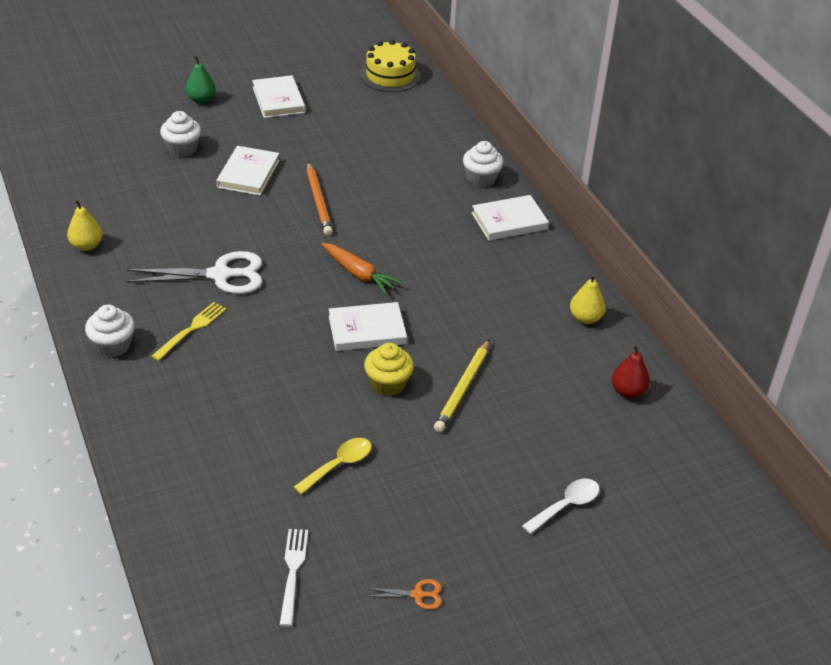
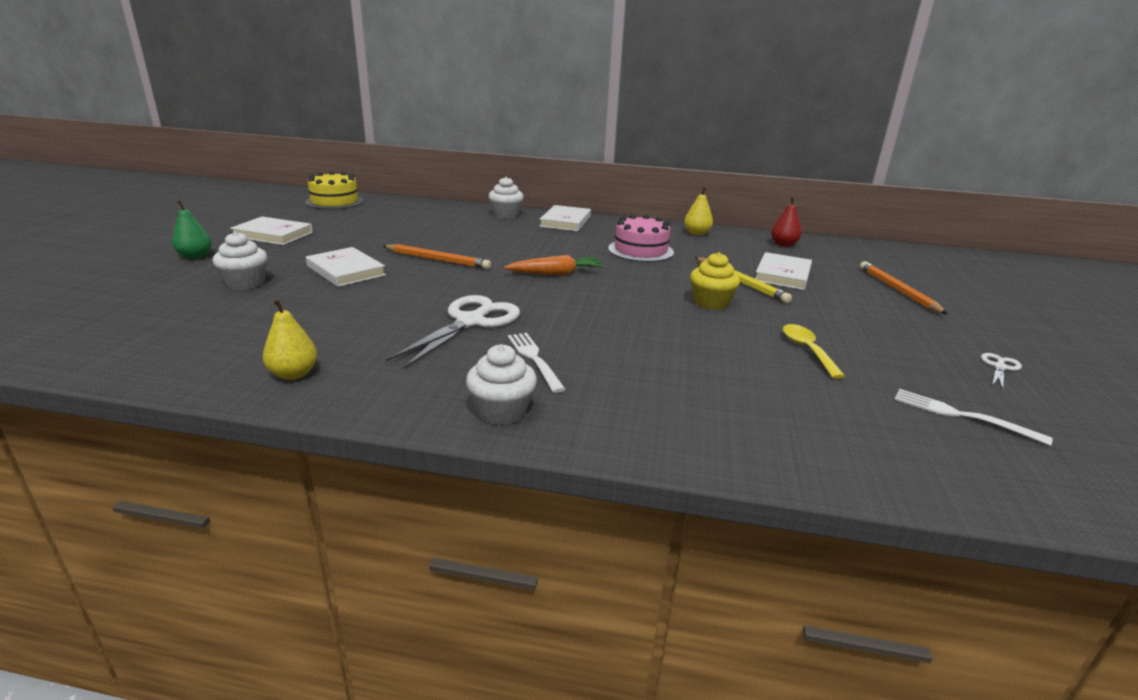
camera: 55 degrees left, 15 degrees down
(191, 329) = (534, 358): yellow fork -> white fork
(367, 330) = (632, 290): white book -> white book (783, 275)
(417, 595) = (999, 367): orange scissors -> white scissors
(479, 299) = (640, 250): none -> pink cake
(566, 505) = (897, 290): white spoon -> orange pencil

